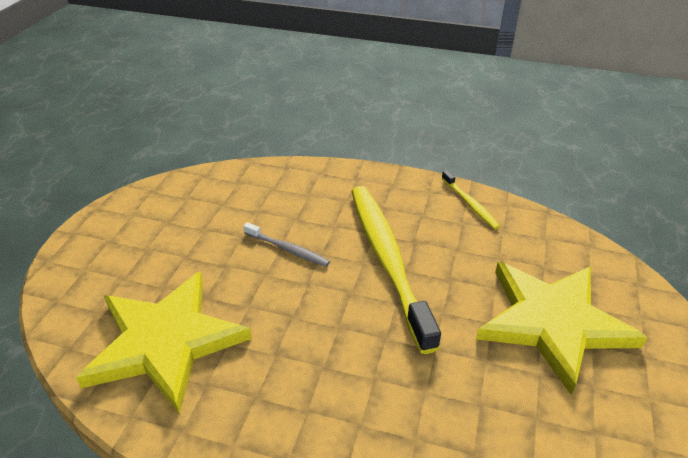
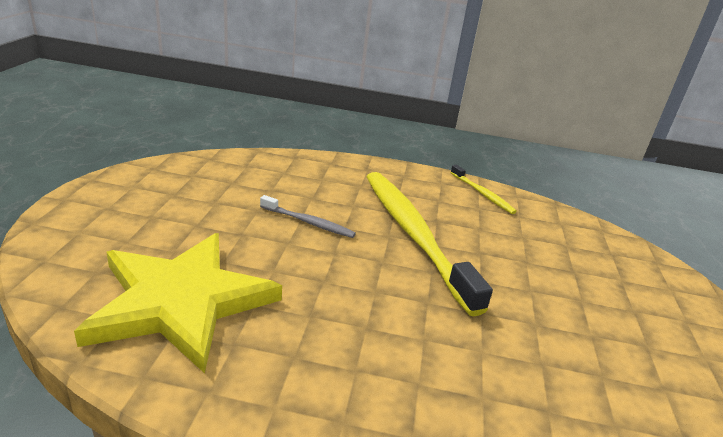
camera: 10 degrees left, 10 degrees down
(552, 322) = (590, 291): yellow star -> none

